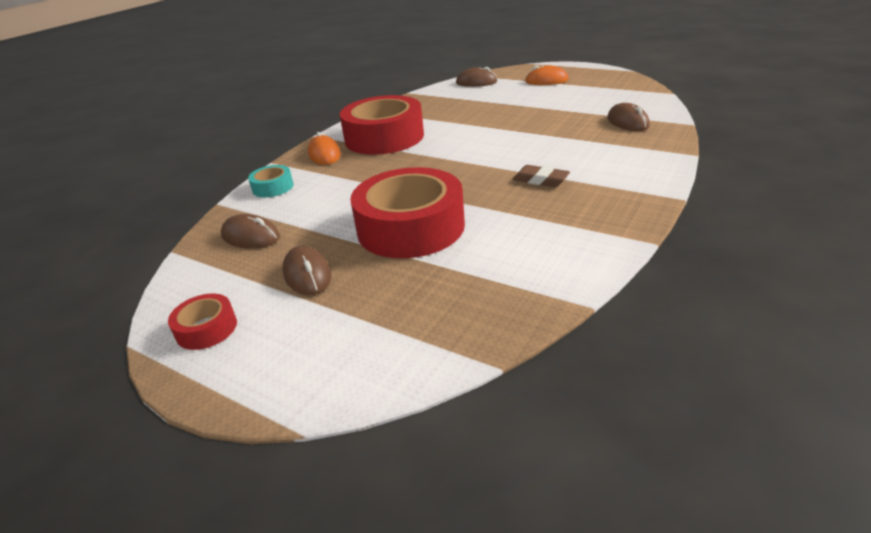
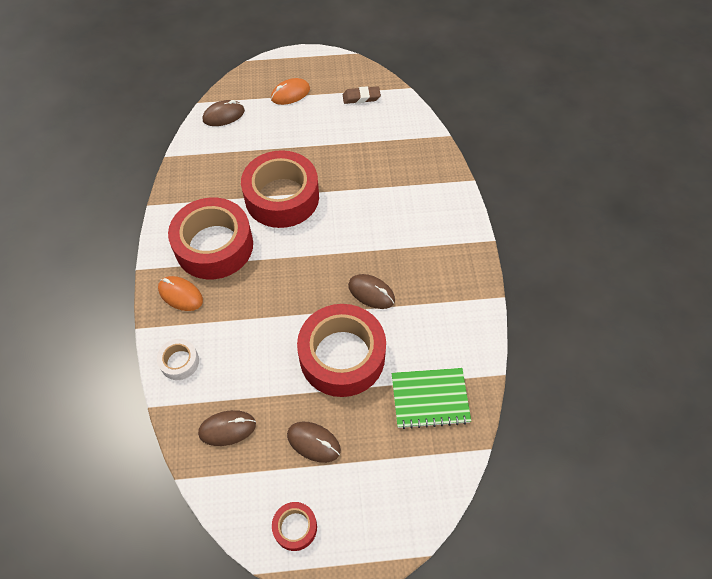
camera: 40 degrees left, 25 degrees up
(273, 187) = (179, 362): turquoise tape -> white tape
(469, 291) = (430, 399): none -> green notebook
(473, 126) = (282, 197): none -> red tape
(540, 180) = (391, 257): brown eraser -> brown eraser (361, 97)
(627, 122) = (402, 148): brown mouse -> brown mouse (371, 293)

